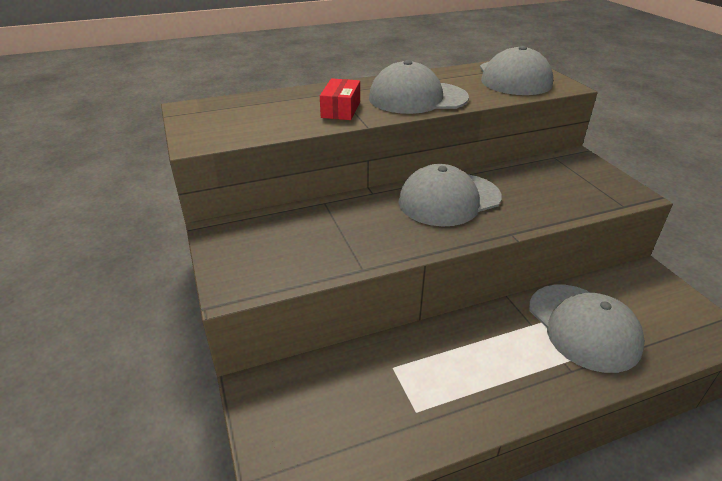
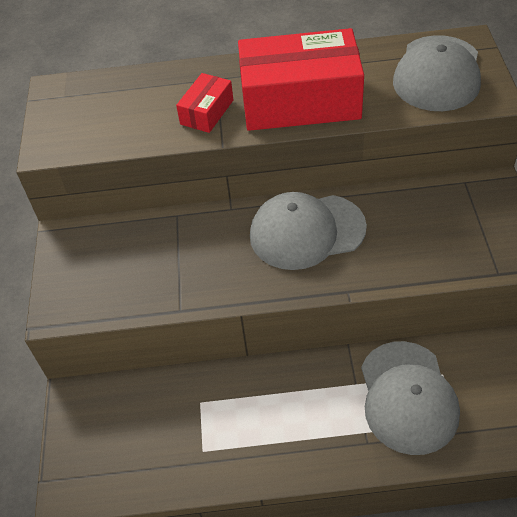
camera: 20 degrees right, 15 degrees up
(417, 98) = (300, 101): grey cap -> red box

